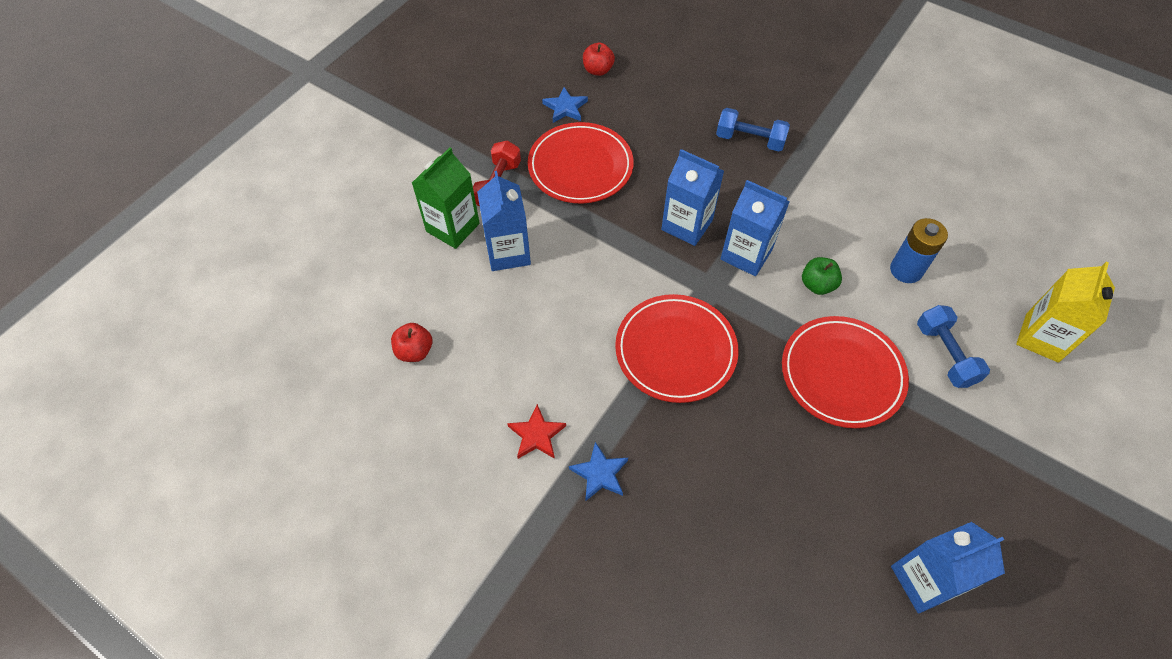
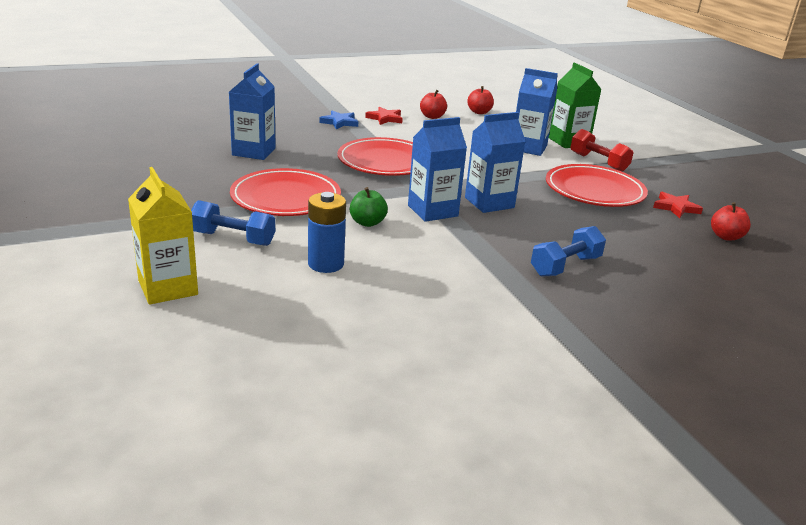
camera: 120 degrees right, 30 degrees down
(481, 390) = (432, 116): none -> red apple
(565, 108) = (675, 207): blue star -> red star
(924, 580) = (136, 161): blue carton -> blue carton (254, 152)

